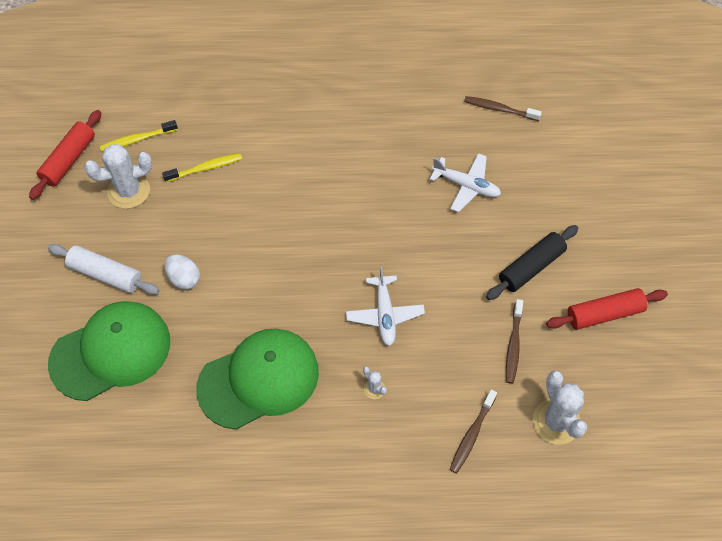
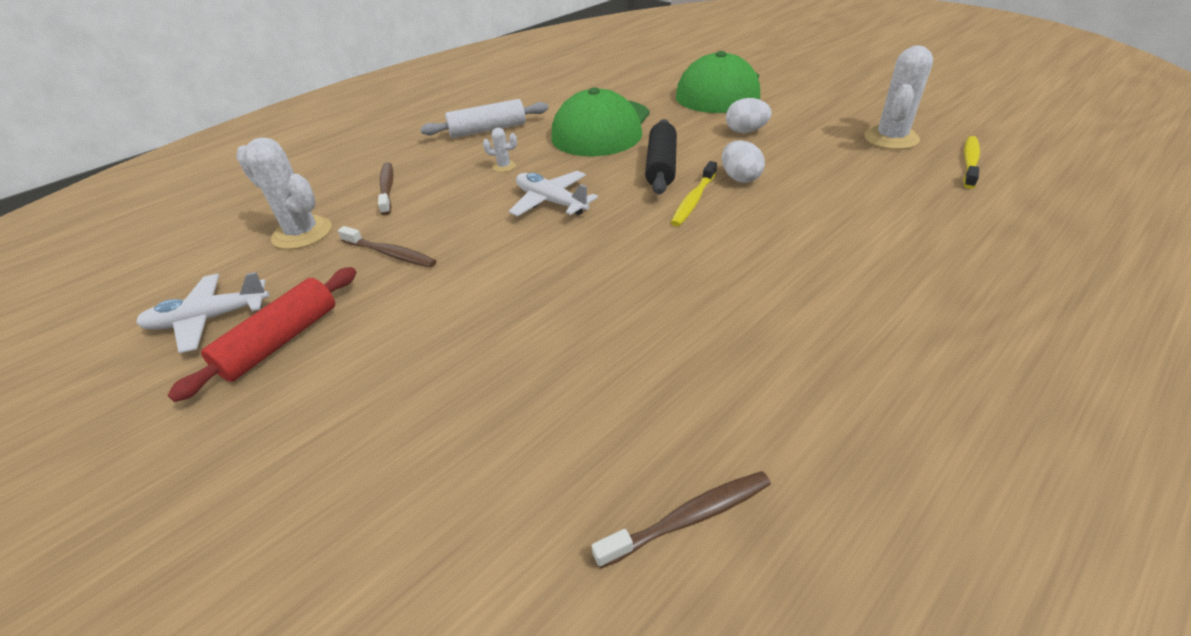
camera: 140 degrees right, 20 degrees down
(69, 160) = (971, 125): red rolling pin -> none
(105, 274) = (798, 105): white rolling pin -> white rolling pin (488, 130)
(205, 168) = (878, 183): yellow toothbrush -> yellow toothbrush (693, 200)
(260, 237) = (740, 178): none -> white egg
(466, 186) = (600, 353): white plane -> white plane (209, 319)
(513, 345) = (390, 254): brown toothbrush -> brown toothbrush turned 150 degrees clockwise
(531, 267) = (421, 326): black rolling pin -> black rolling pin (661, 166)

